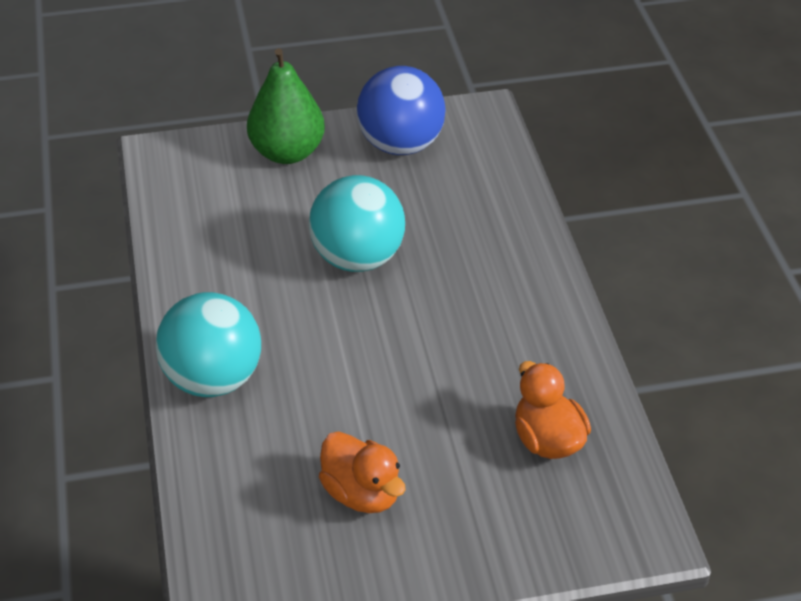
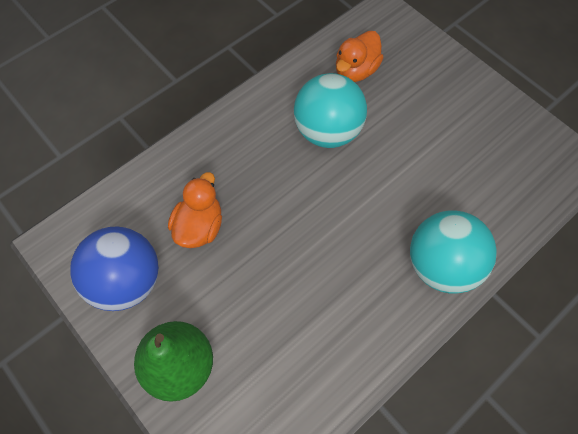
camera: 120 degrees left, 20 degrees up
(358, 258) = (273, 241): turquoise ball -> turquoise ball (327, 131)
(362, 493) = (457, 136): orange duck -> orange duck (199, 226)

